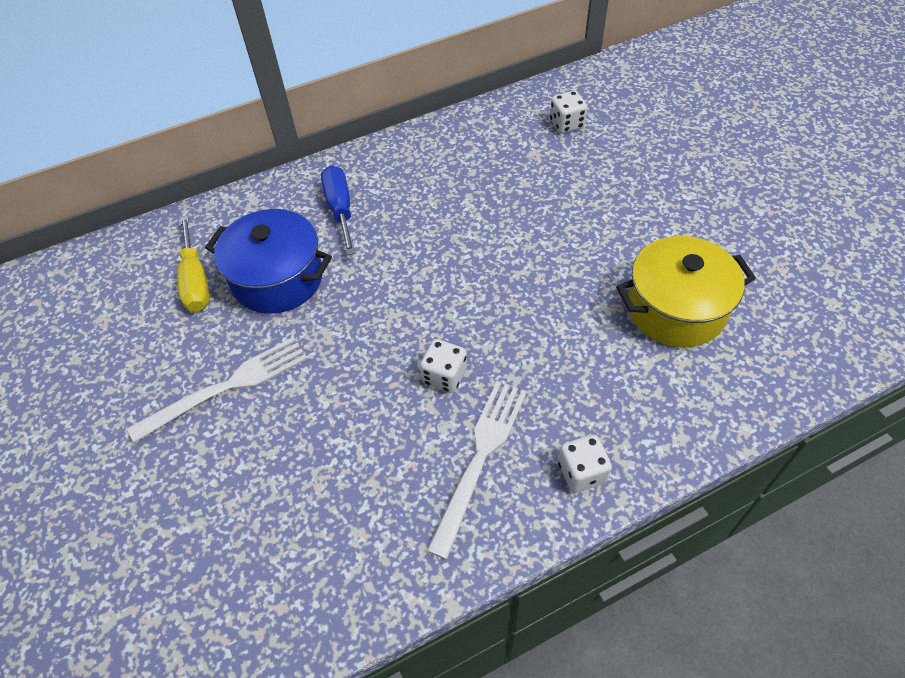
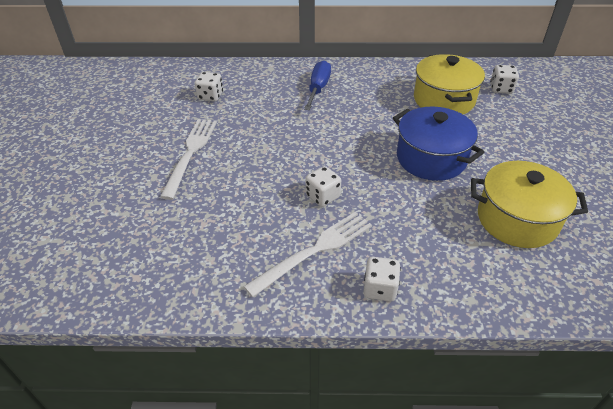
camera: 25 degrees right, 10 degrees down
(196, 280) = (210, 96): yellow screwdriver -> white dice
(228, 386) = (191, 152): white fork -> white fork turned 75 degrees counterclockwise
(277, 278) = (256, 110): blue pot -> blue pot (431, 158)
(509, 167) = (444, 100): none -> yellow pot

